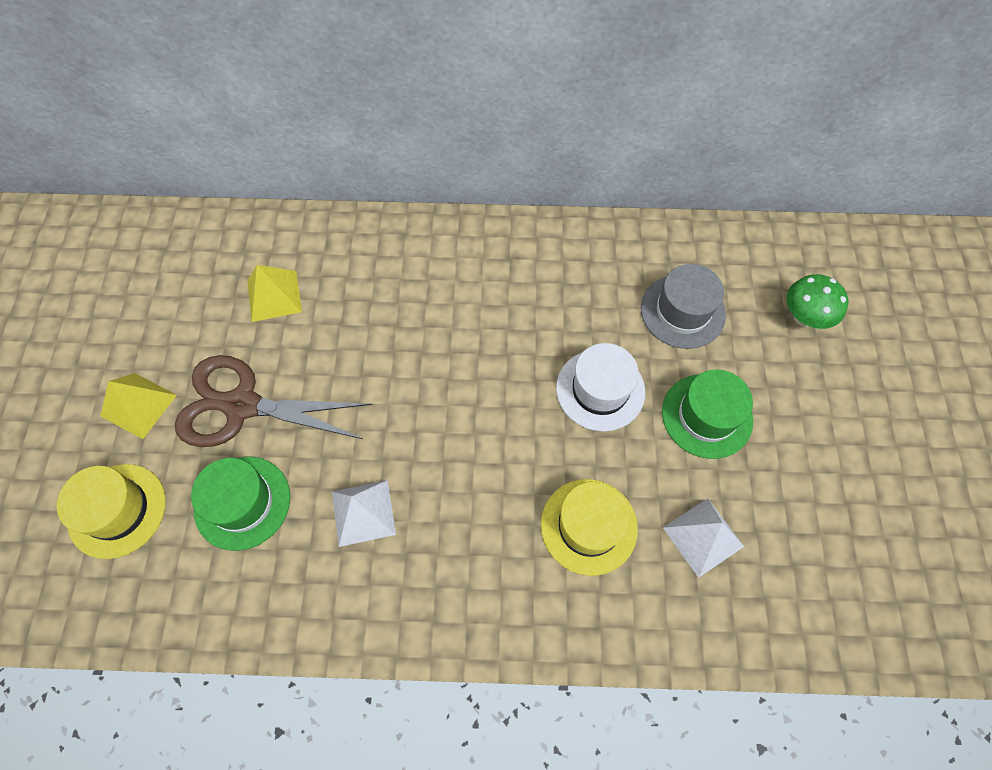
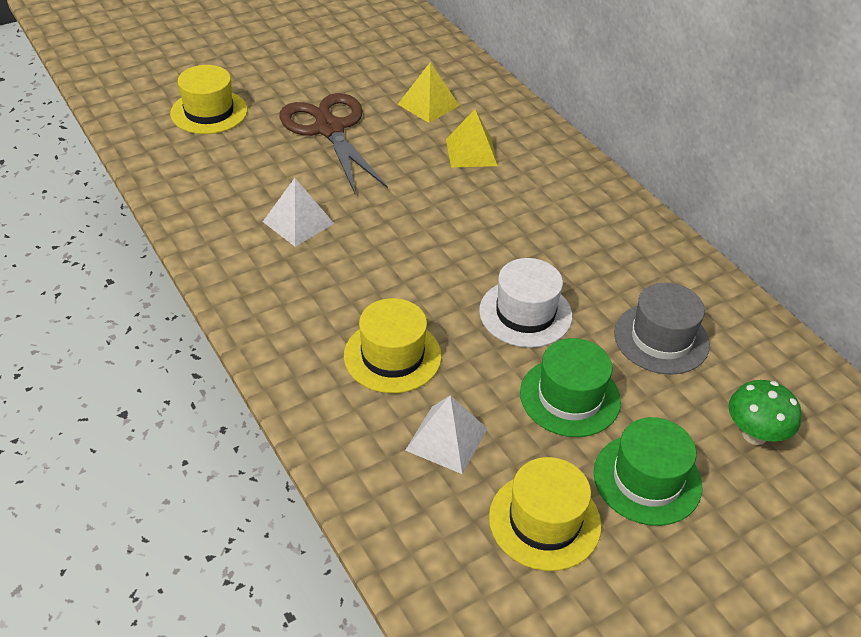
camera: 55 degrees right, 20 degrees down
(138, 405) = (289, 86): yellow pyramid -> yellow pyramid (471, 152)
(242, 502) = (258, 162): green hat -> green hat (647, 479)
(816, 513) = (544, 521): none -> yellow hat

